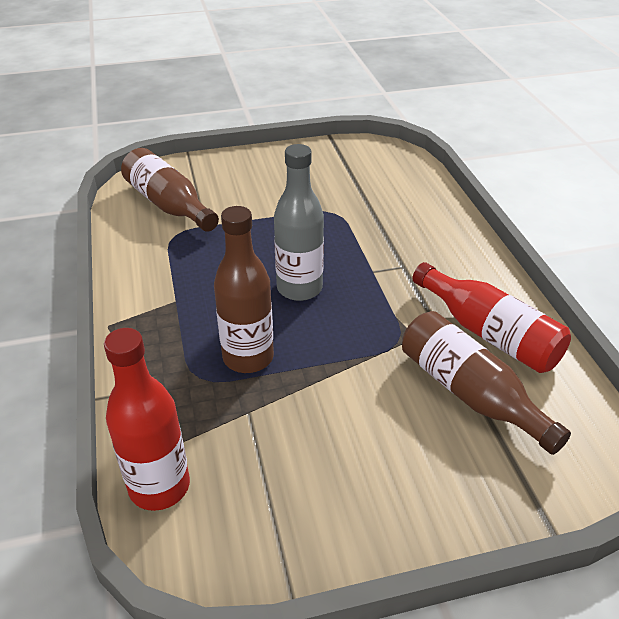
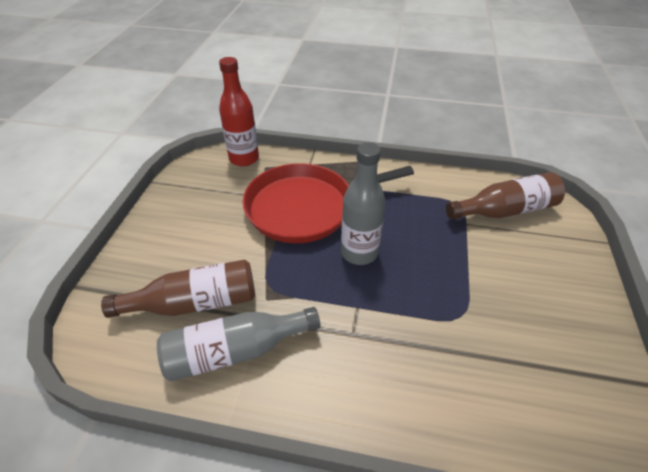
camera: 115 degrees right, 5 degrees up
(248, 357) = (306, 207): brown bottle -> red pan
(489, 333) = (236, 351): red bottle -> grey bottle

